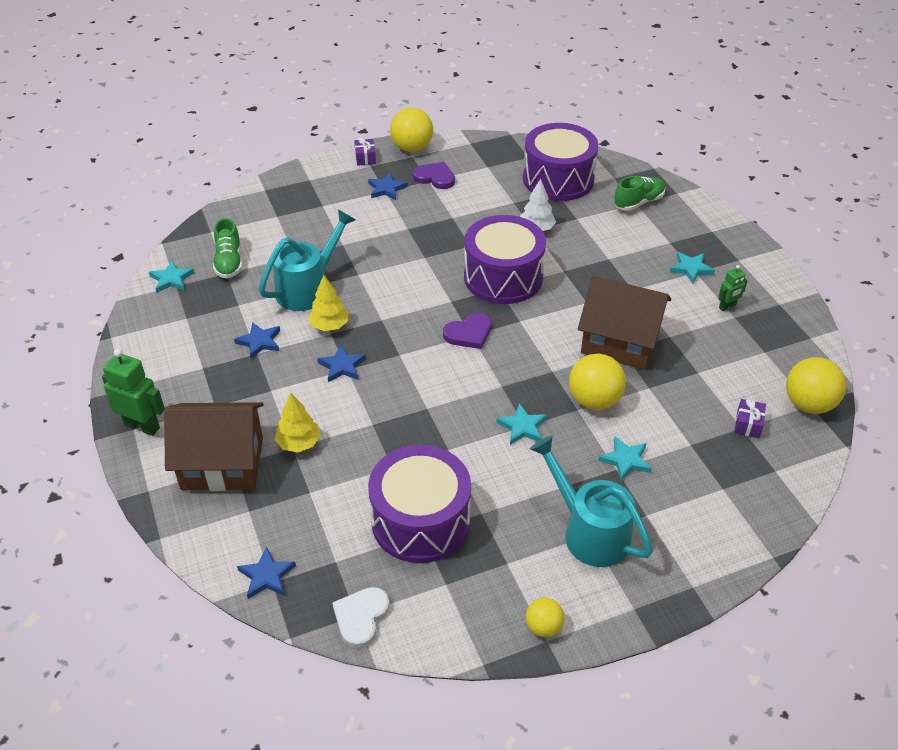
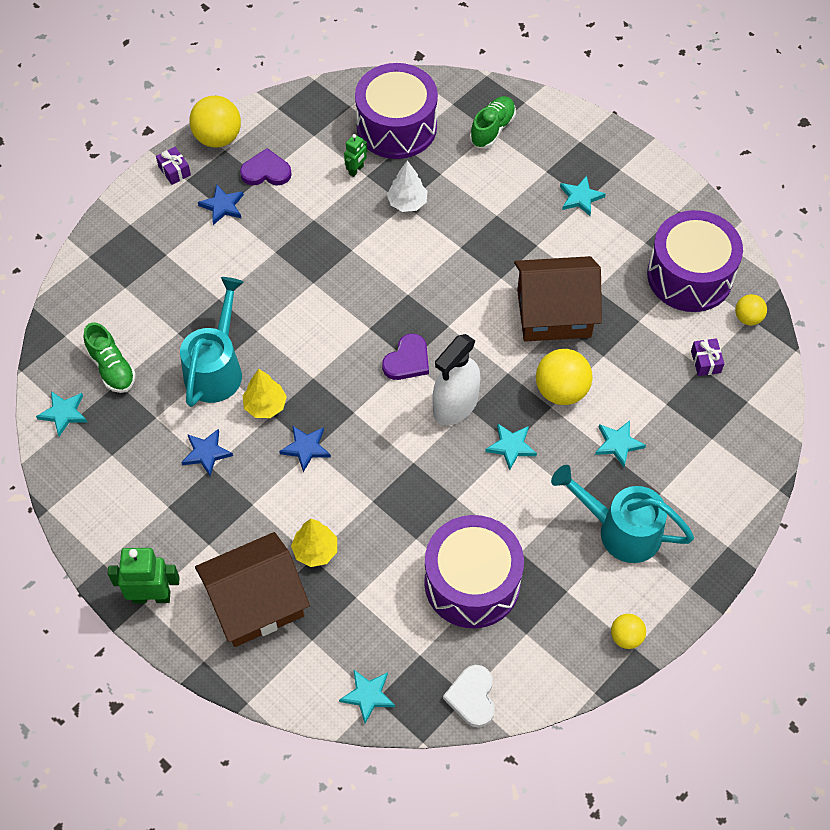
camera: 25 degrees left, 15 degrees up
(266, 576) = (368, 695): blue star -> turquoise star
(490, 379) = (455, 405): none -> white spray bottle
(503, 277) = (405, 278): purple drum -> purple drum (689, 276)
(727, 307) = (633, 232): green robot -> green robot (356, 170)
(808, 404) = (748, 318): yellow ball -> yellow ball, size x0.57

